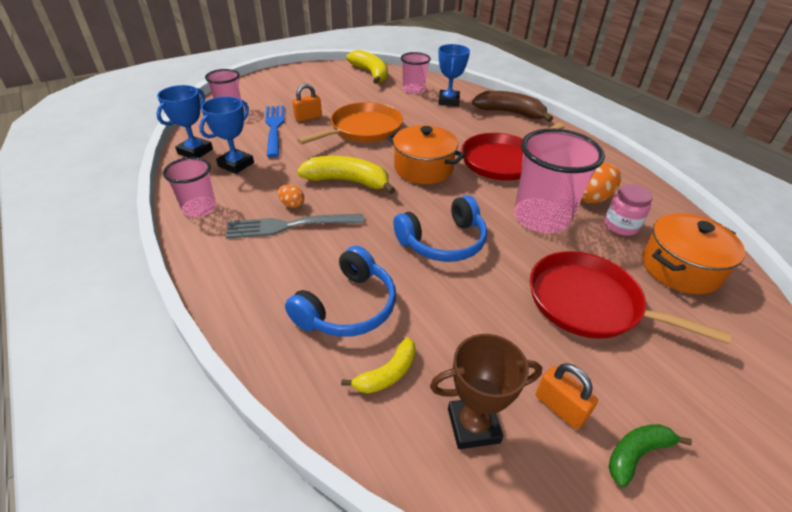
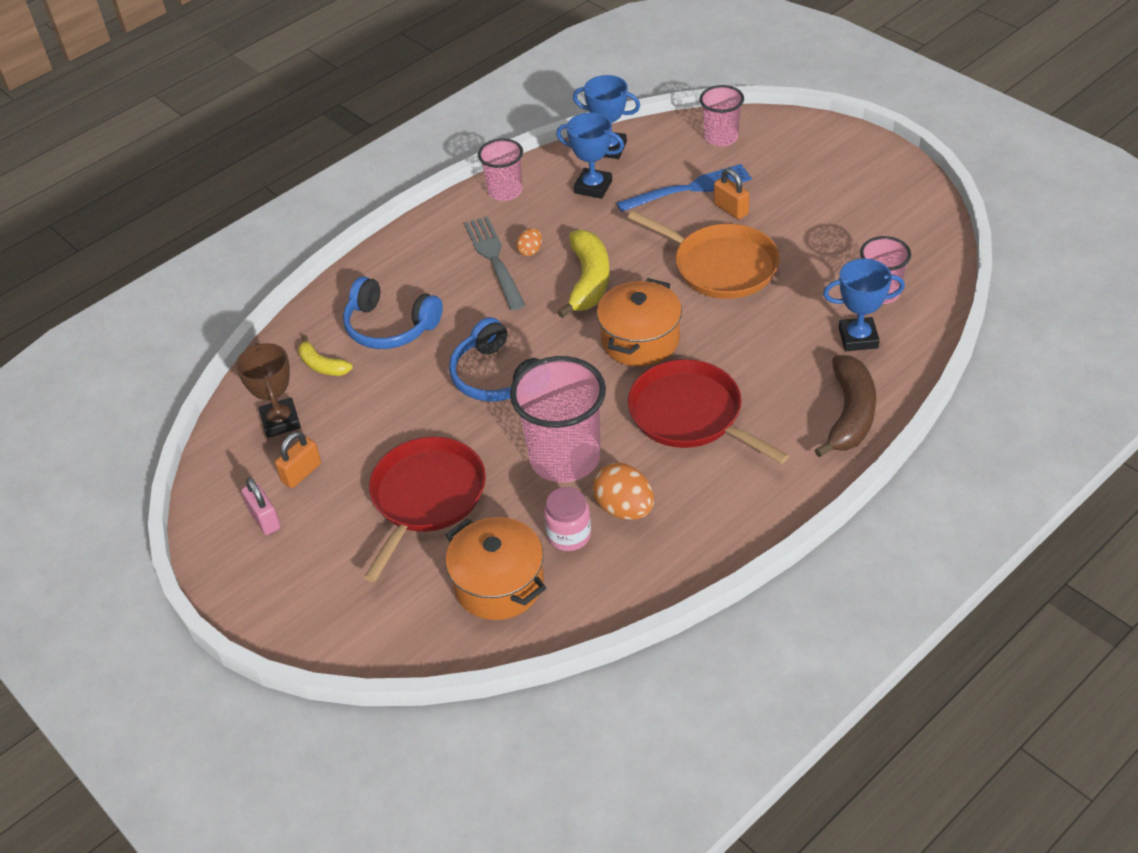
camera: 85 degrees right, 5 degrees up
(371, 74) = (915, 234): yellow banana -> none
(636, 454) = (264, 519): green banana -> pink padlock

